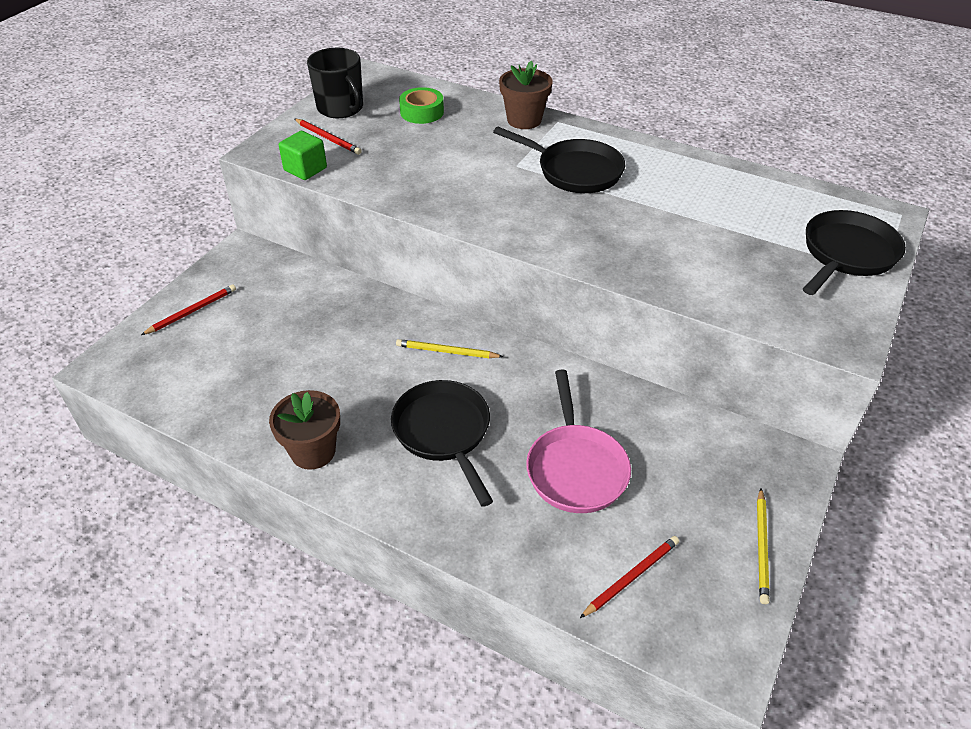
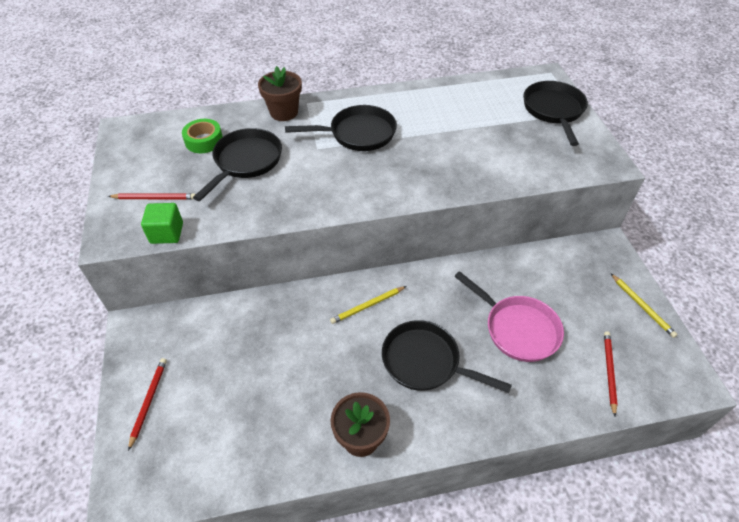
camera: 40 degrees left, 5 degrees up
(341, 108) = (135, 168): black mug -> none
(437, 146) = (246, 162): none -> black pan

